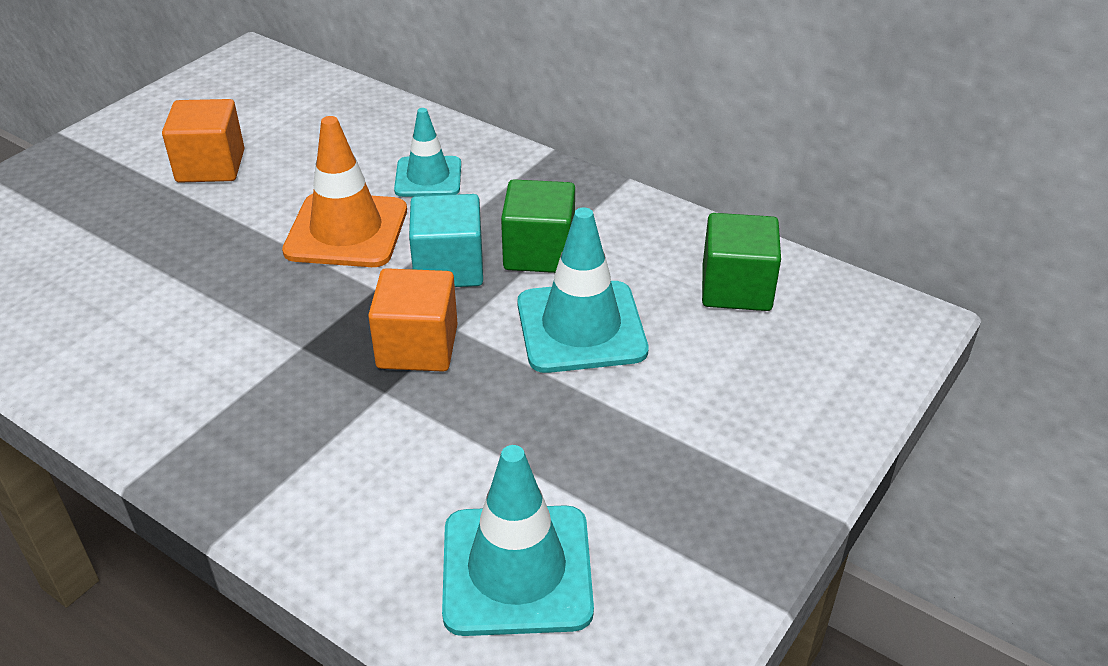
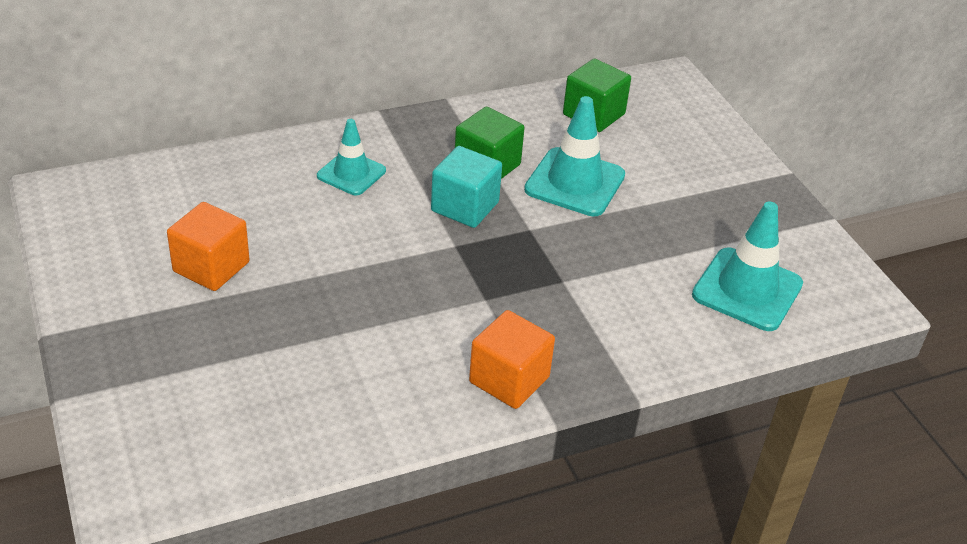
camera: 60 degrees left, 0 degrees up
(346, 231) = (375, 233): orange traffic cone -> none
(417, 347) = (532, 251): orange cube -> orange cube (509, 379)

